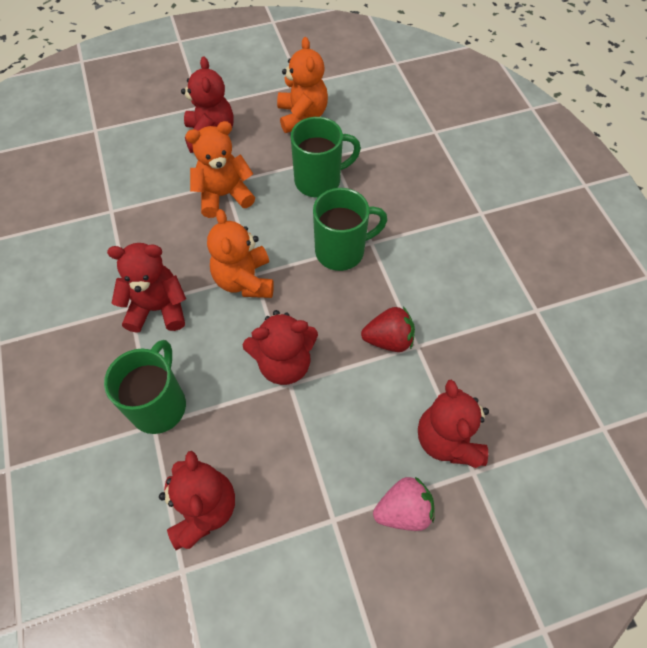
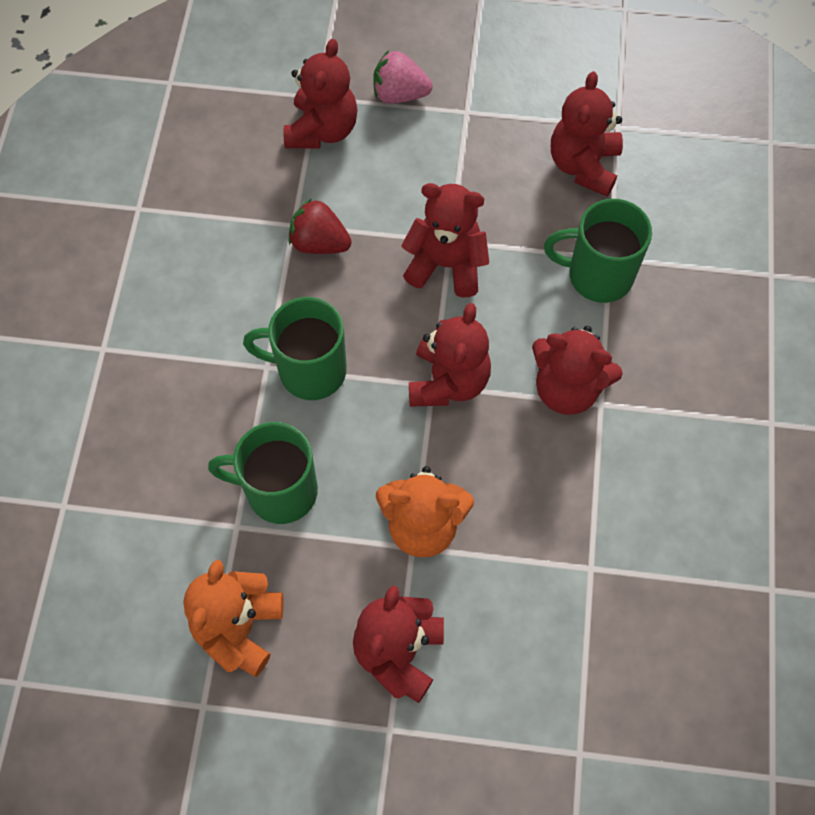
camera: 155 degrees left, 5 degrees up
(159, 405) = (597, 275): green mug -> green mug turned 60 degrees clockwise
(244, 280) = (448, 381): orange teddy bear -> red teddy bear

